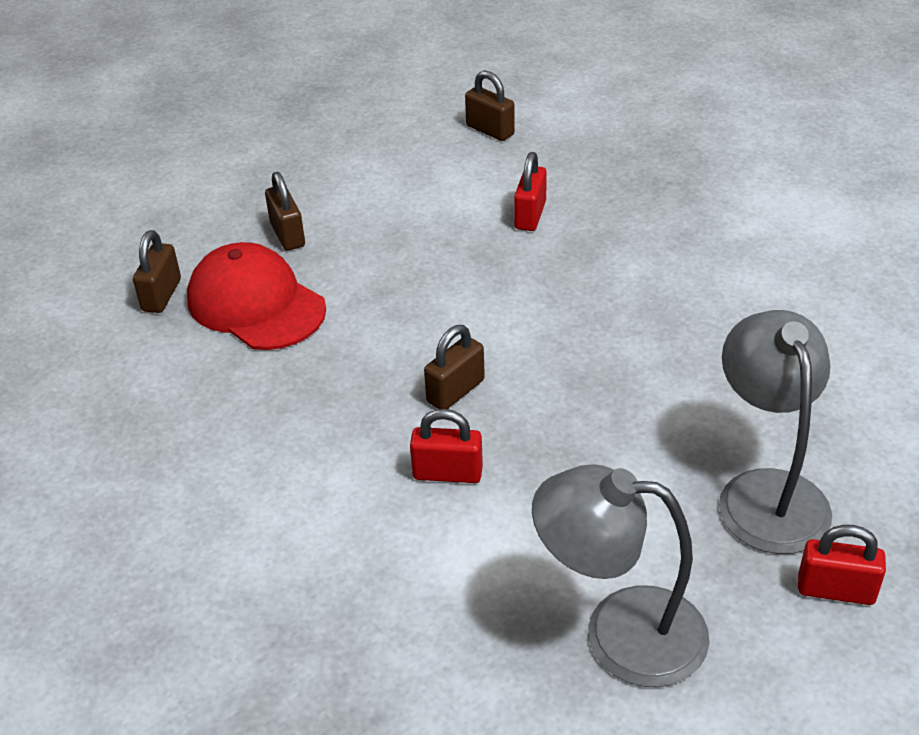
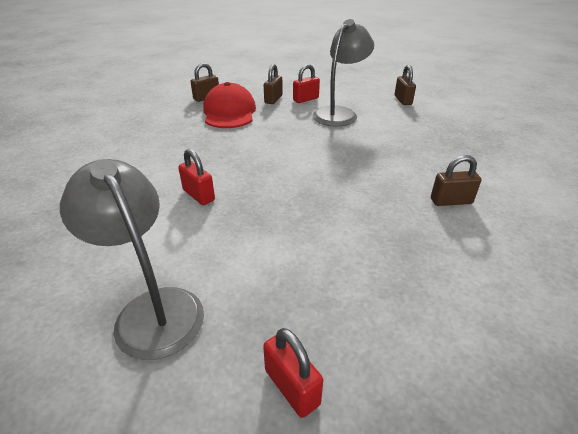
camera: 40 degrees right, 5 degrees down
(455, 391) = (250, 170): brown padlock -> brown padlock (451, 201)
(530, 215) = (378, 131): red padlock -> red padlock (306, 99)
(766, 492) = (328, 301): grey lamp -> grey lamp (339, 113)

